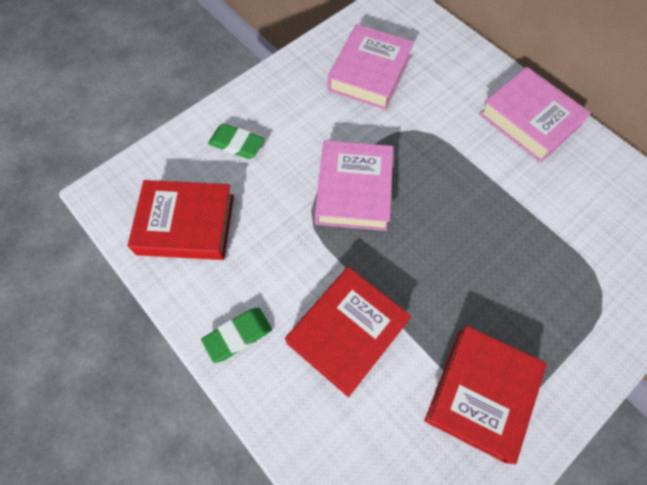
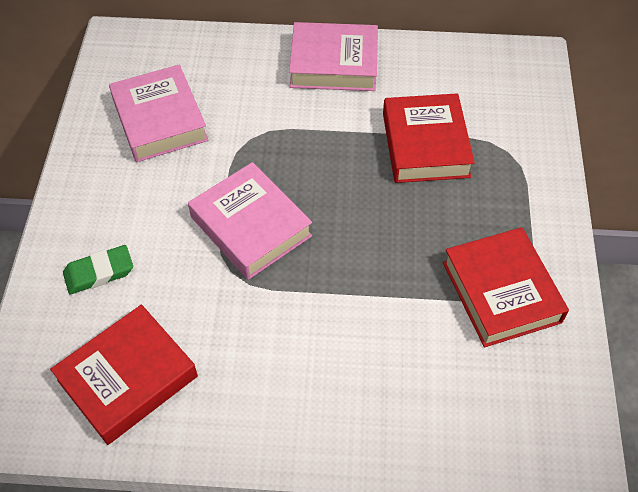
camera: 45 degrees left, 10 degrees down
(238, 335) = (278, 422): green eraser -> none
(347, 332) = (363, 338): red book -> red book (425, 145)

